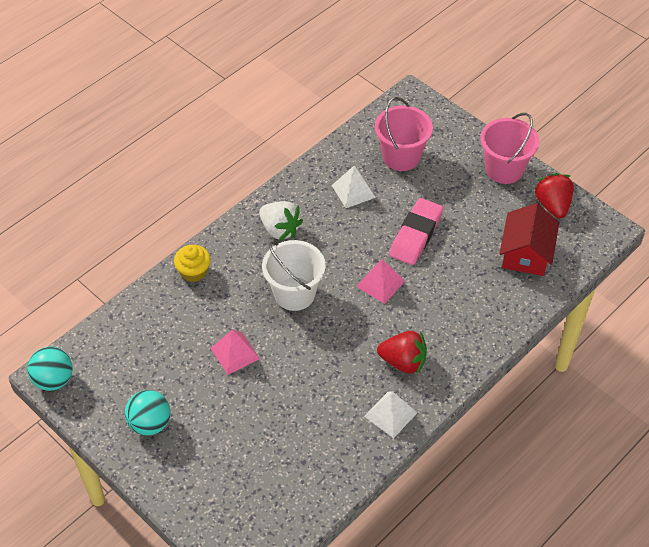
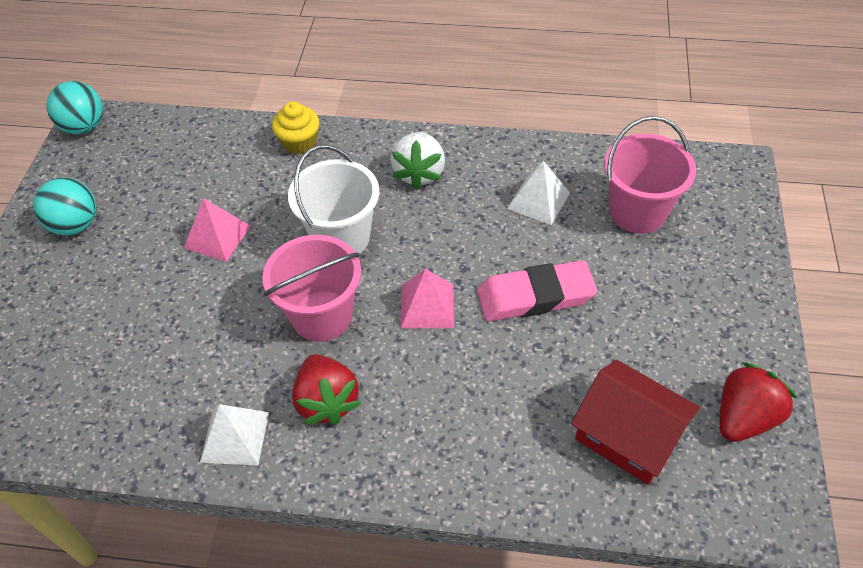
camera: 55 degrees right, 0 degrees up
(504, 169) = (739, 324): pink bucket -> pink bucket (322, 316)
(526, 253) = (628, 435): red house -> red house turned 60 degrees clockwise

